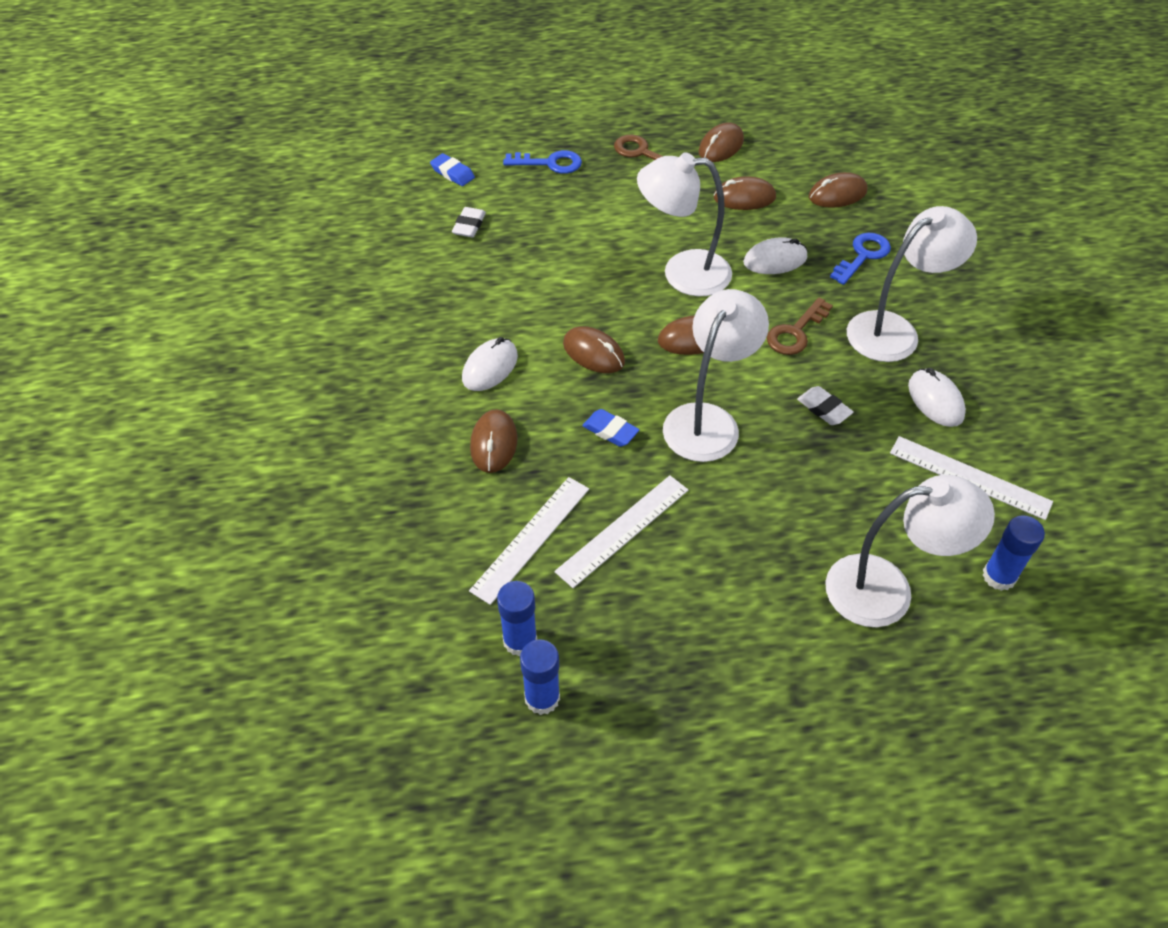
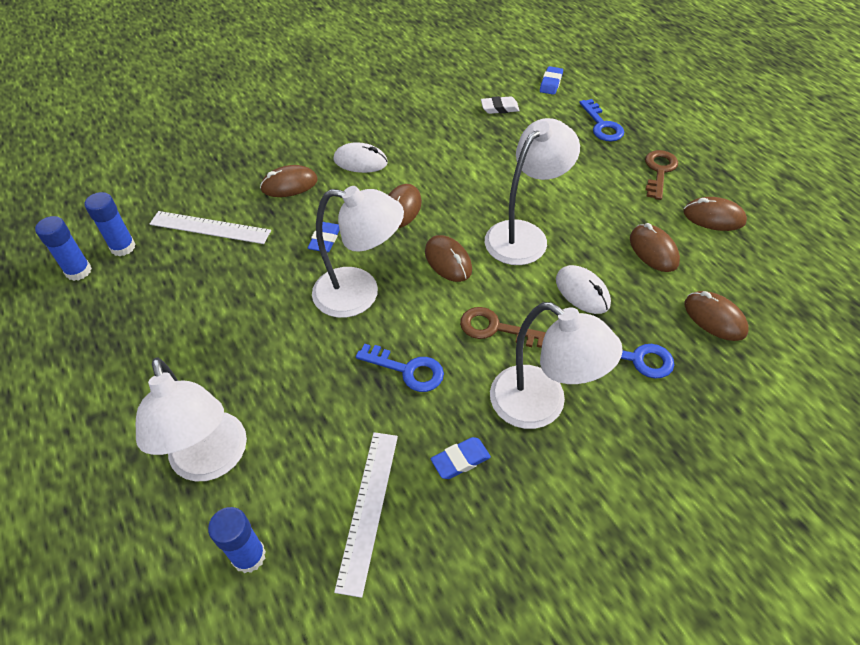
camera: 70 degrees right, 0 degrees up
(623, 530) = (231, 273): white ruler -> none
(682, 273) = (524, 235): white lamp -> white lamp turned 60 degrees clockwise
(824, 409) = (408, 370): white eraser -> blue key
(935, 400) = (460, 460): white mouse -> blue eraser

